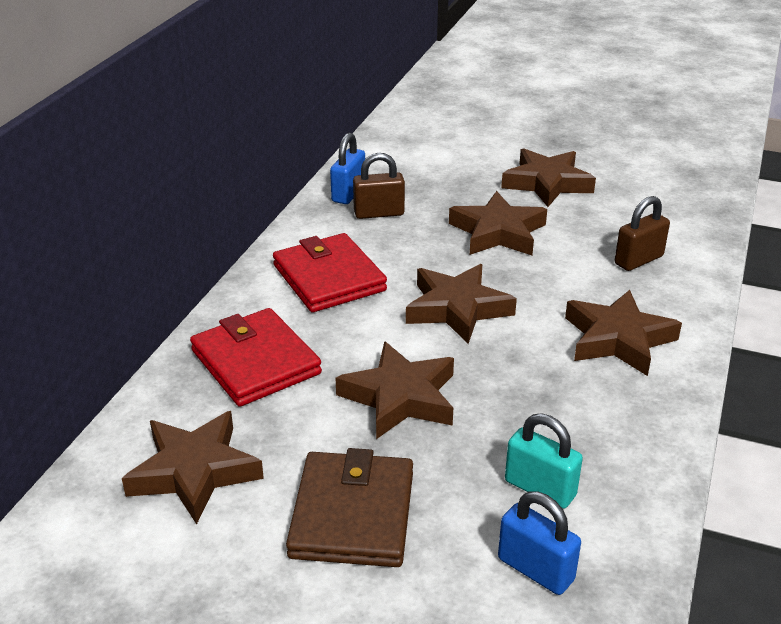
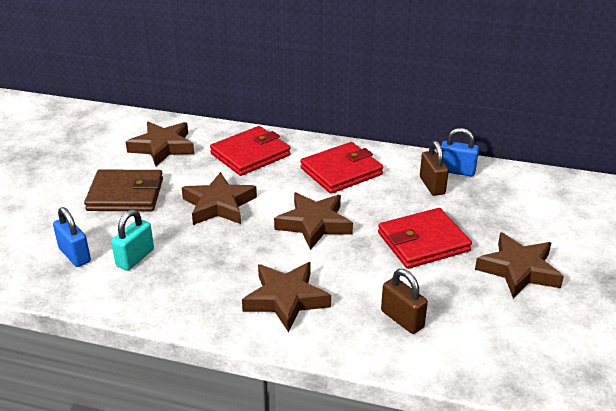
camera: 85 degrees right, 0 degrees up
(498, 232) = (423, 242): brown star -> red wallet
(535, 569) = (75, 255): blue padlock -> blue padlock turned 75 degrees counterclockwise

